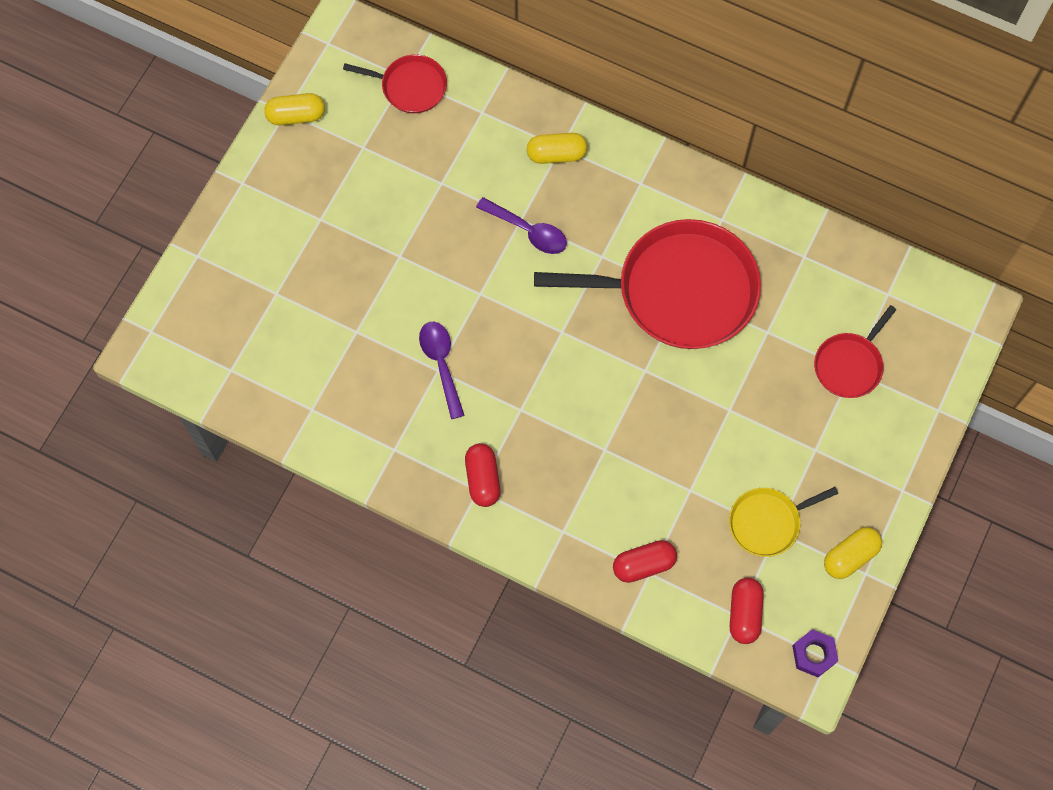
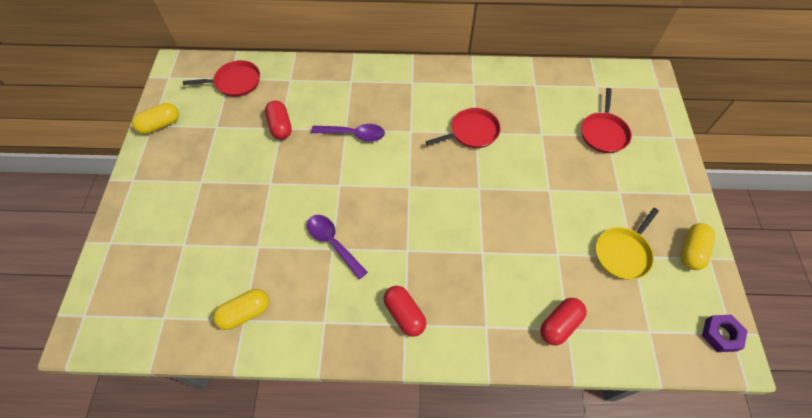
camera: 25 degrees left, 10 degrees down
(556, 154) = (350, 86): yellow capsule -> yellow capsule (245, 313)
(679, 290) = (471, 132): red pan -> red pan, size x0.49
(744, 614) = (653, 327): red capsule -> red capsule (280, 126)

